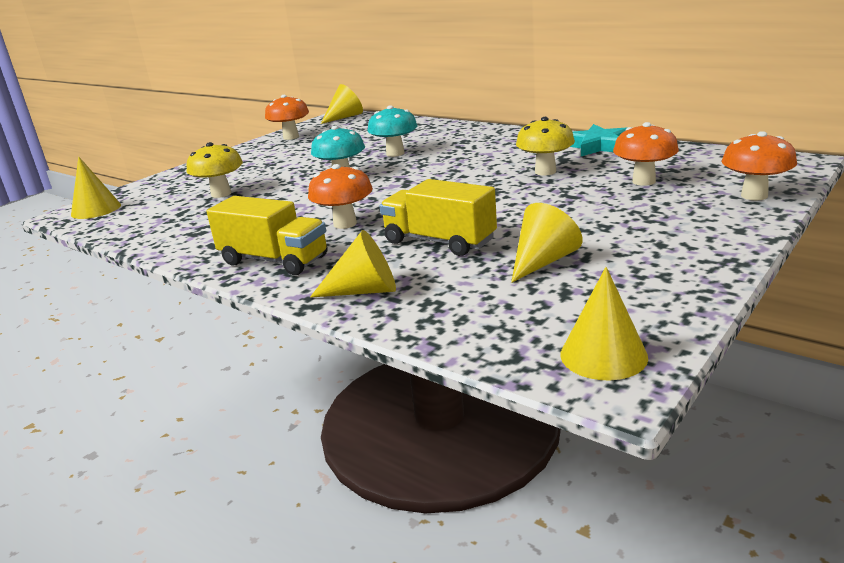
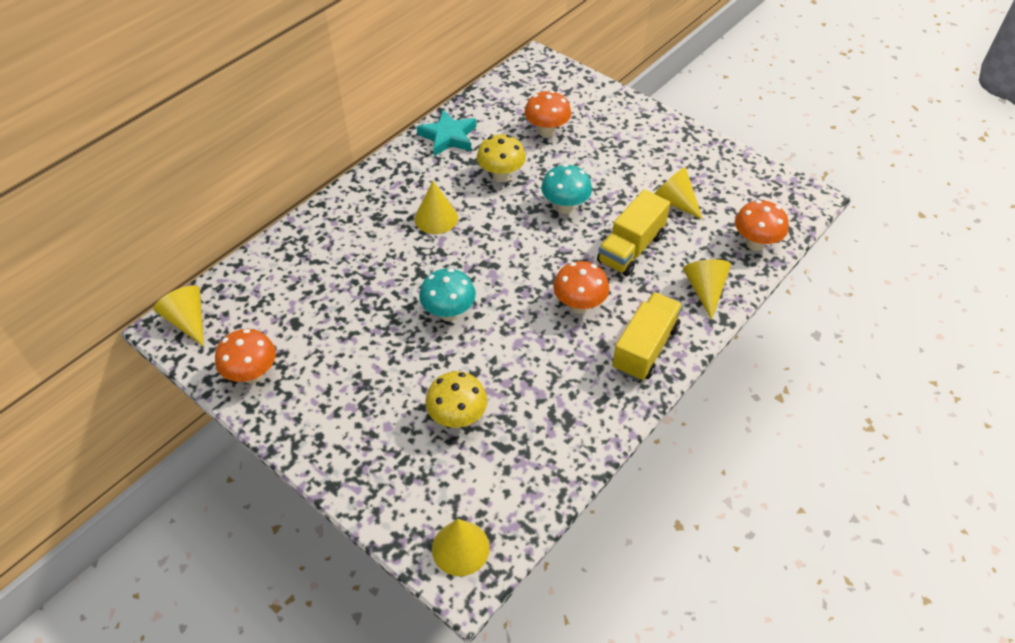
camera: 90 degrees left, 25 degrees up
(395, 153) = (391, 271): turquoise mushroom -> turquoise mushroom (565, 207)
(603, 355) = (786, 196): yellow cone -> yellow cone (436, 218)
(754, 196) = (593, 94): orange mushroom -> orange mushroom (755, 243)

